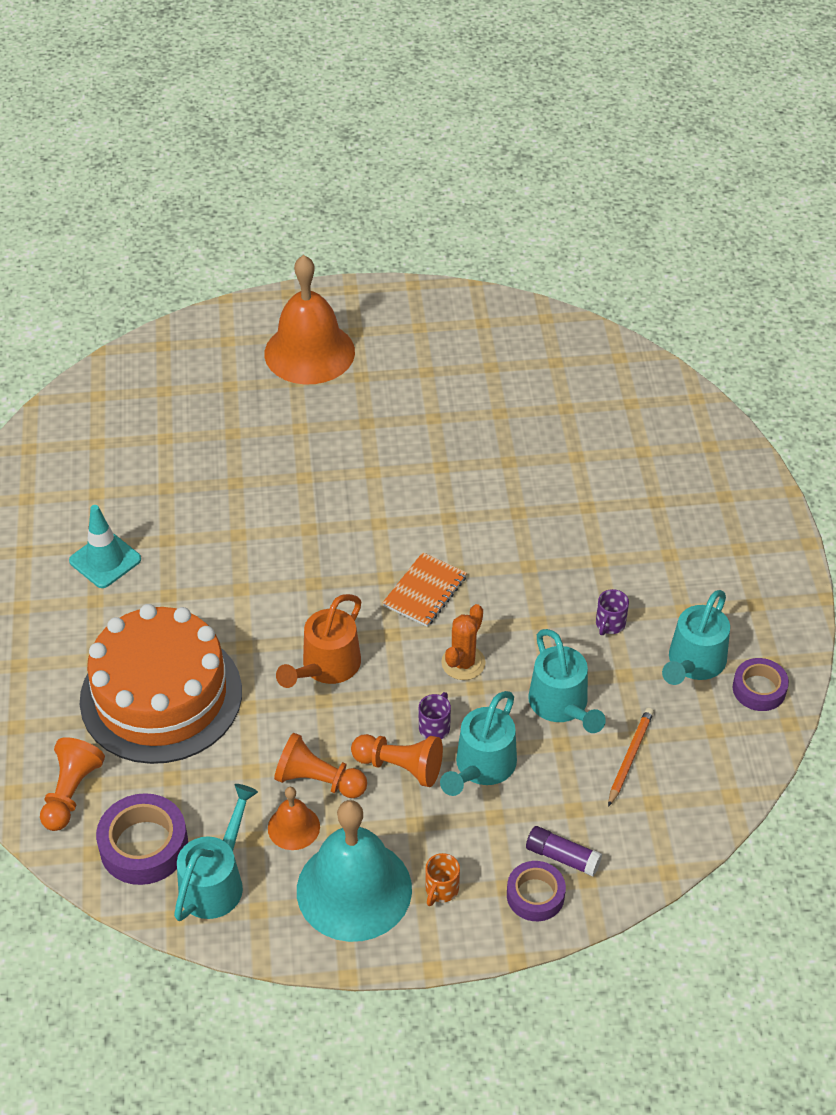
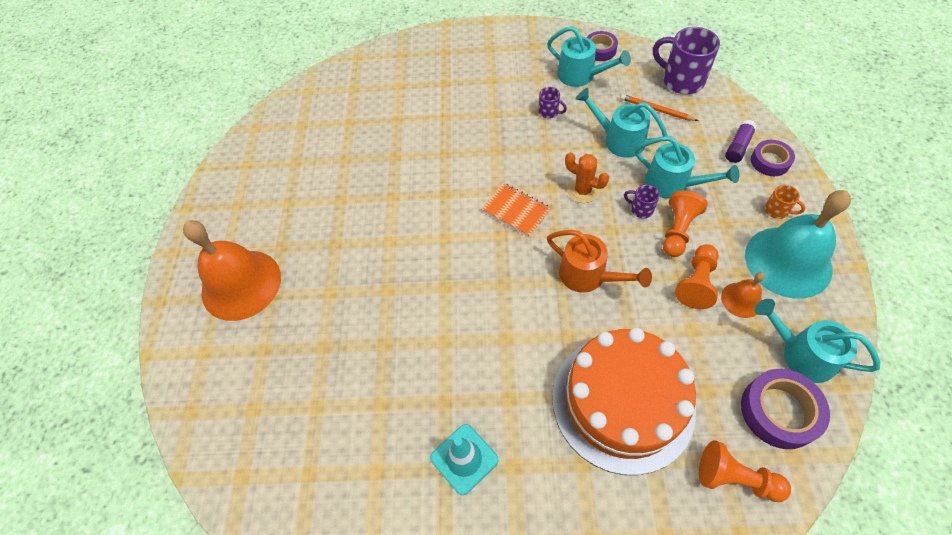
camera: 80 degrees left, 10 degrees up
(562, 706) = (618, 139): turquoise watering can -> turquoise watering can turned 135 degrees counterclockwise
(701, 795) = (681, 80): none -> purple mug

